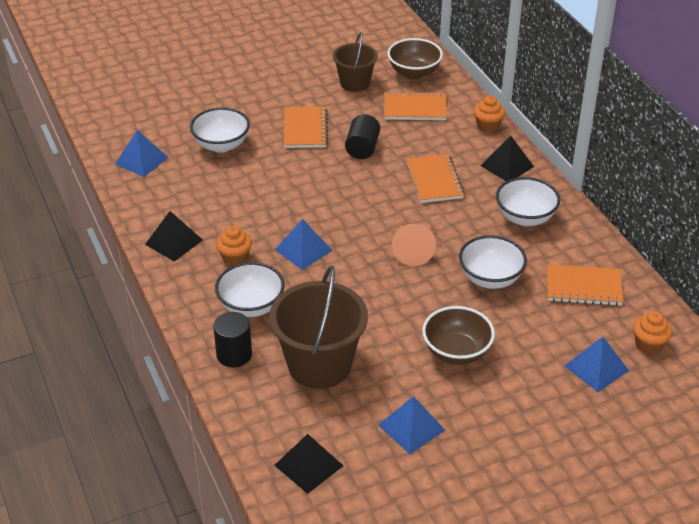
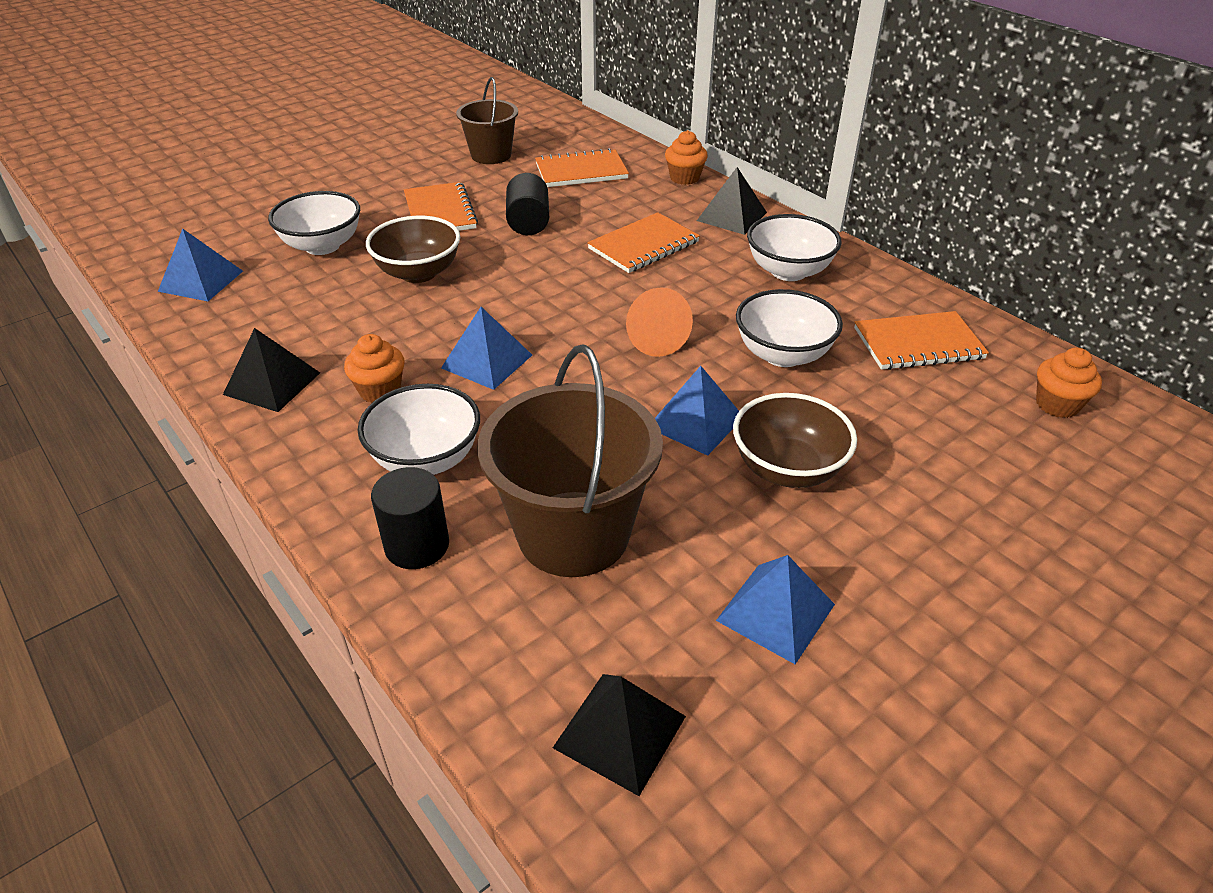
camera: 15 degrees left, 0 degrees up
(414, 73) = (564, 136): brown bowl -> brown bowl (418, 273)
(434, 180) = (643, 245): orange notebook -> orange notebook turned 75 degrees clockwise
(596, 368) = (1007, 452): blue pyramid -> blue pyramid (695, 421)

